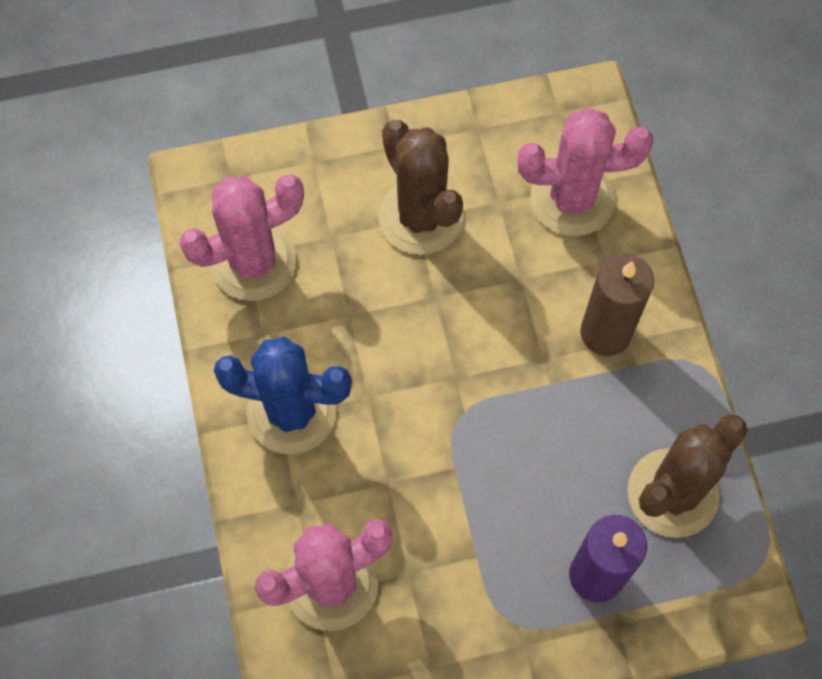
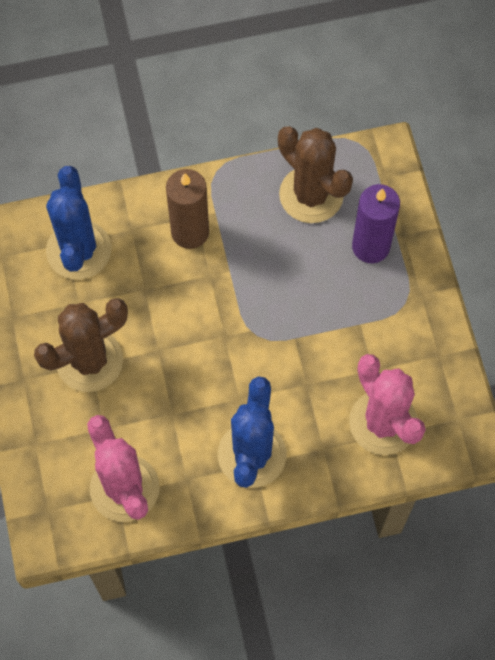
camera: 90 degrees left, 0 degrees up
(572, 199) = (79, 250): pink cactus -> blue cactus

